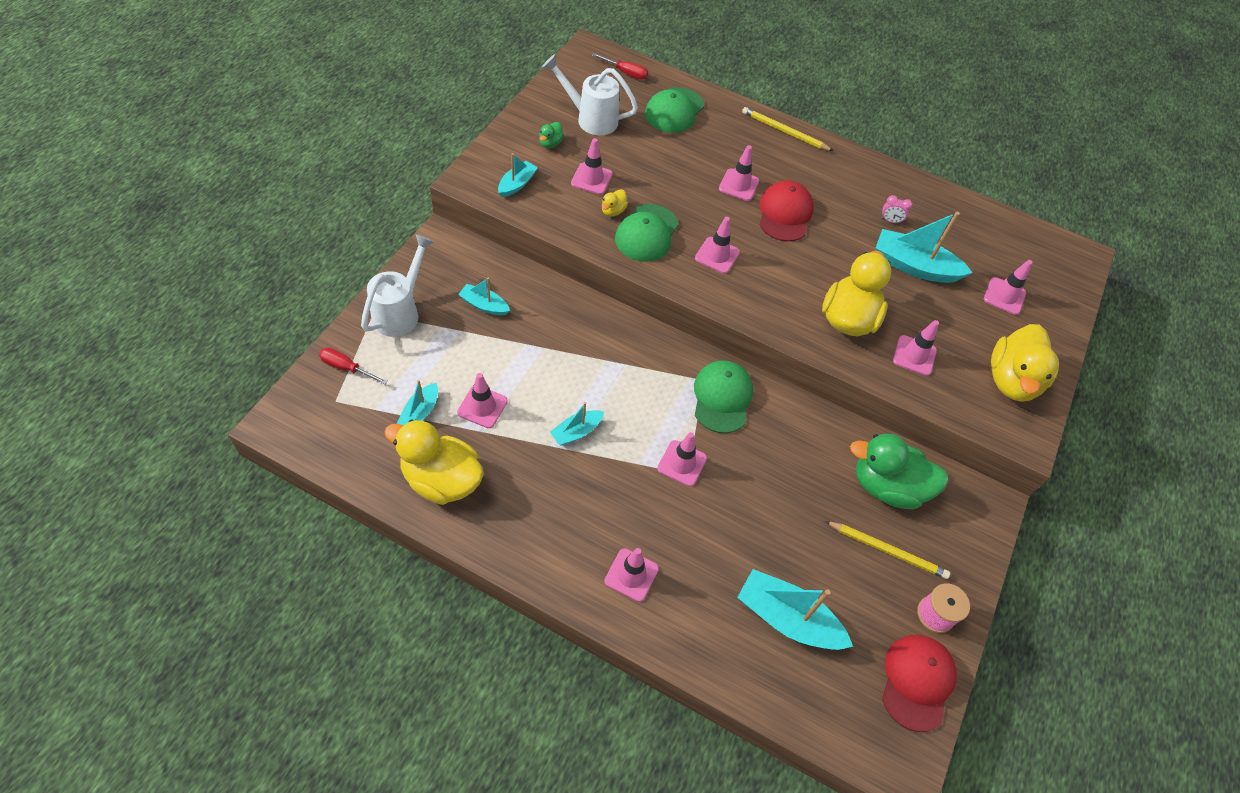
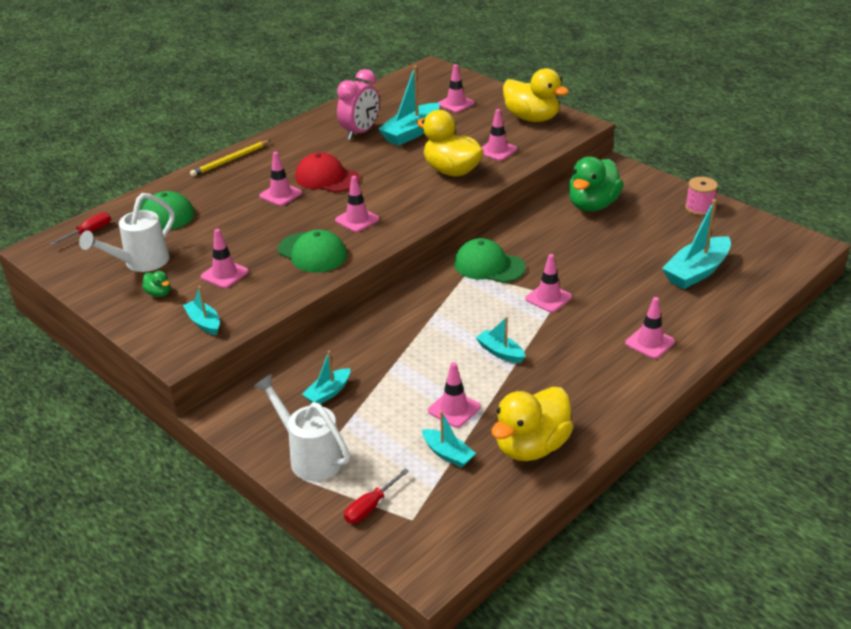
camera: 65 degrees left, 20 degrees down
(576, 432) = (500, 352): turquoise boat -> turquoise boat turned 150 degrees clockwise
(613, 211) = (274, 268): yellow duck -> none
(887, 550) = (646, 216): yellow pencil -> none
(890, 221) = (360, 132): pink clock -> pink clock, size x2.31
(917, 681) = (749, 226): red cap -> none

